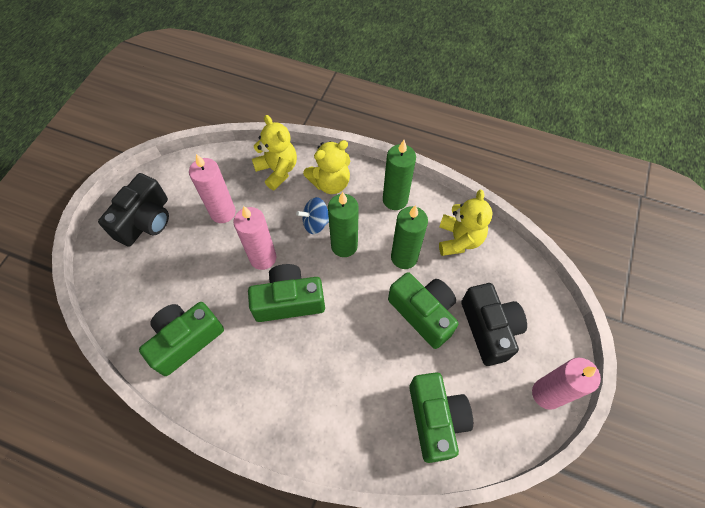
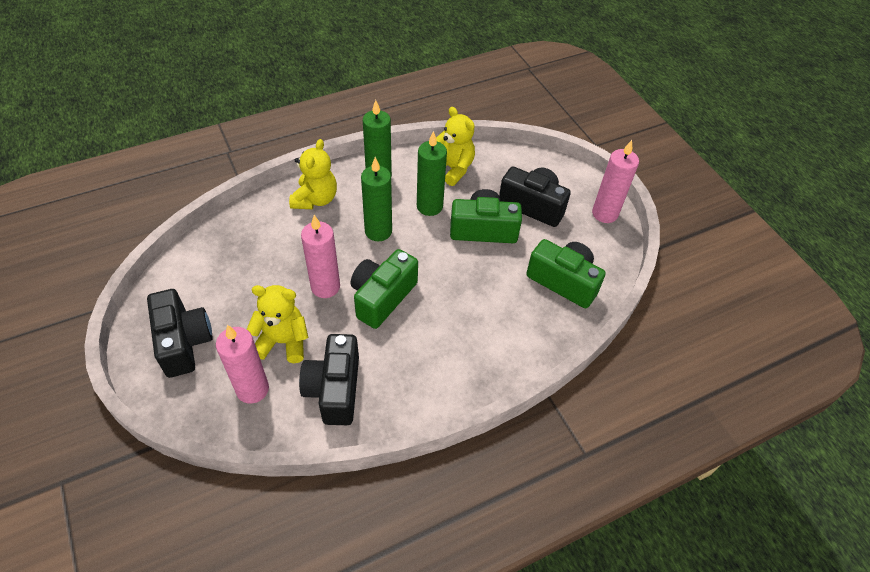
camera: 50 degrees left, 10 degrees down
(186, 340) = (334, 389): green camera -> black camera
(223, 212) = (249, 283): pink candle -> pink candle (252, 389)
(277, 170) = (260, 221): yellow teddy bear -> yellow teddy bear (283, 341)
(316, 223) = (338, 233): blue spinning top -> none

